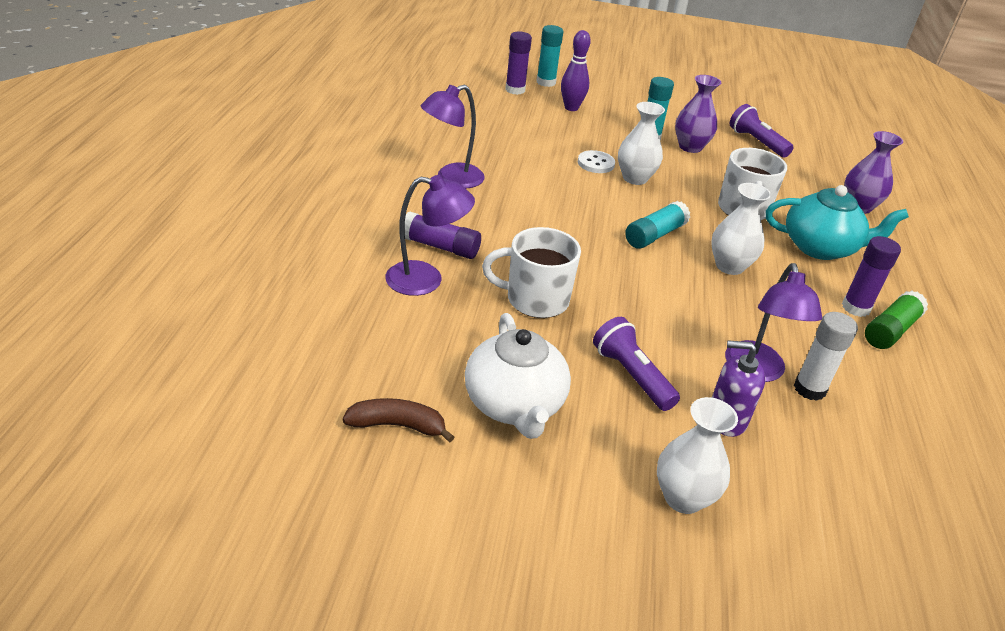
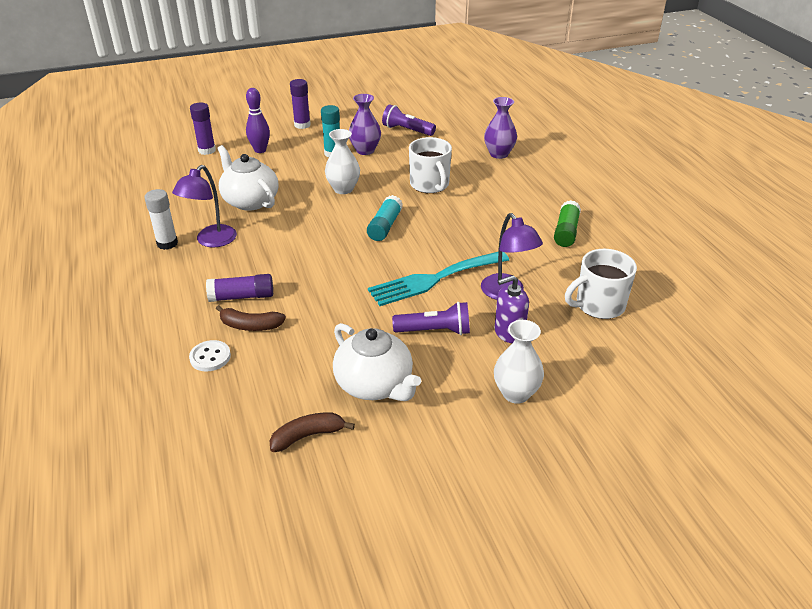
camera: 25 degrees left, 0 degrees up
(426, 280) = (250, 326): purple lamp -> brown banana
(522, 154) = (250, 201): none -> white teapot
(535, 299) = (337, 306): white mug -> white mug (598, 305)
(546, 82) = (226, 136): turquoise glue stick -> none
(596, 163) = (308, 188): white button -> white button (210, 357)
(631, 376) = (435, 331): purple flashlight -> purple flashlight turned 150 degrees clockwise
(672, 317) = (433, 279): none -> turquoise fork
(729, 266) = (446, 229): white vase -> none
(809, 389) = (544, 290): white glue stick -> white glue stick (167, 243)
(820, 247) = (493, 192): turquoise teapot -> none
(856, 308) = (538, 225): purple glue stick -> purple glue stick (302, 125)

